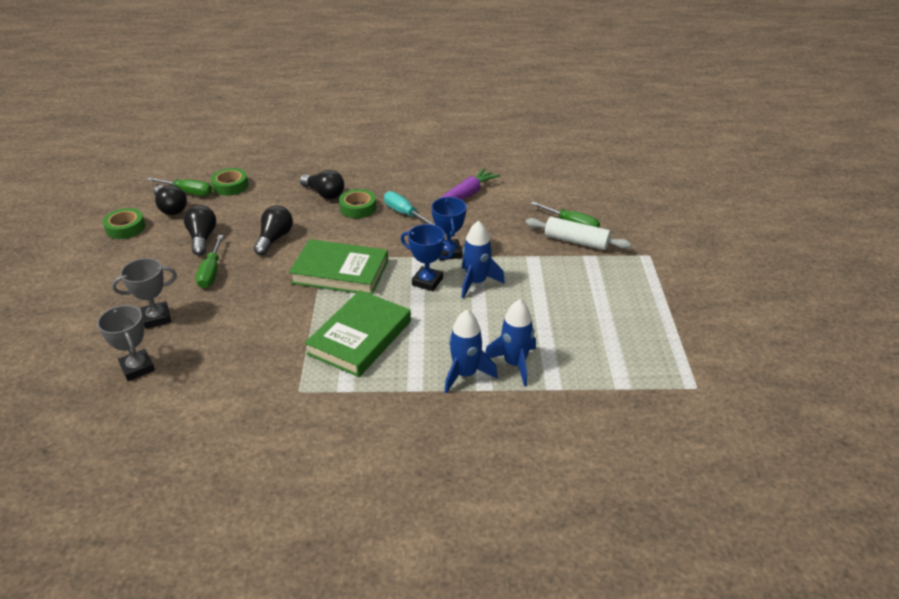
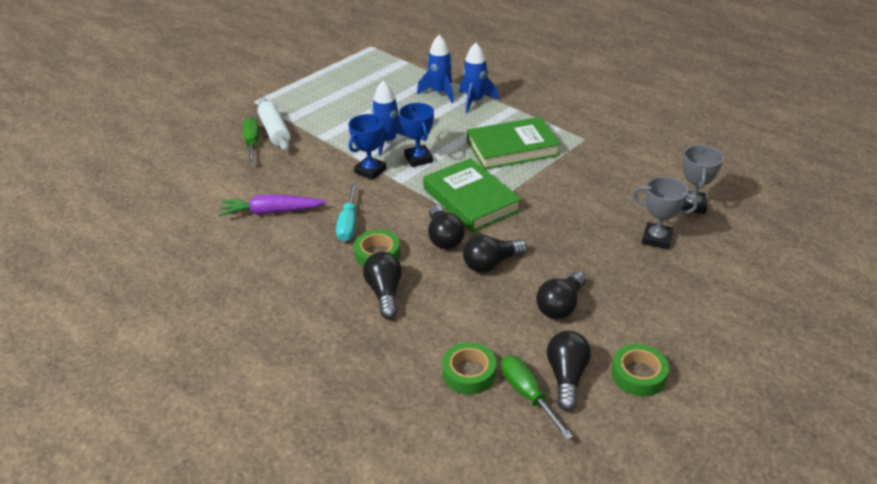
camera: 135 degrees left, 0 degrees up
(211, 272) = (579, 259): green screwdriver -> none
(327, 237) = (444, 238): none -> black light bulb

